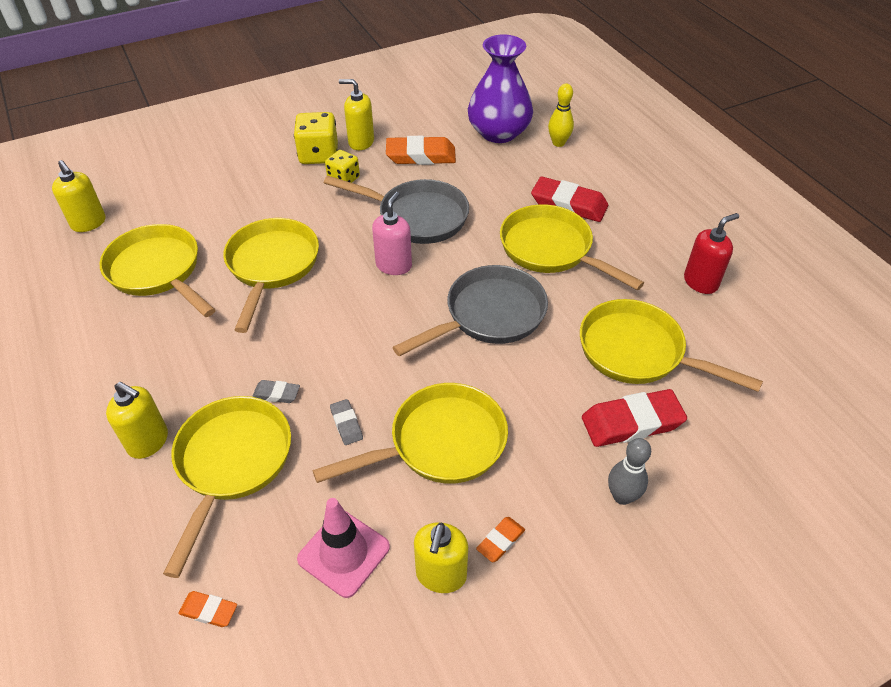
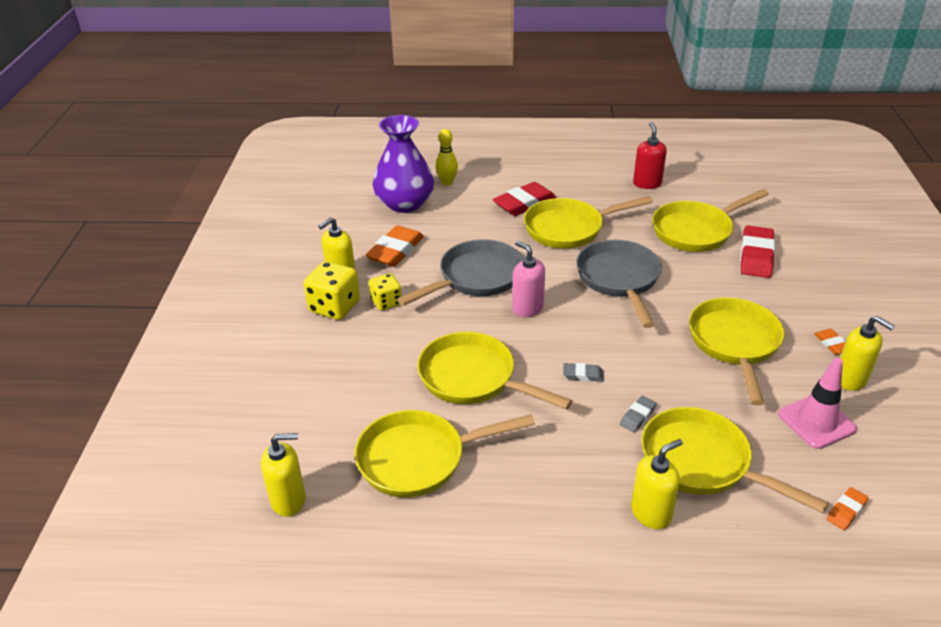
camera: 60 degrees left, 10 degrees down
(346, 424) = (692, 385): grey eraser -> grey eraser (583, 375)
(622, 496) = (814, 282): grey bowling pin -> none

